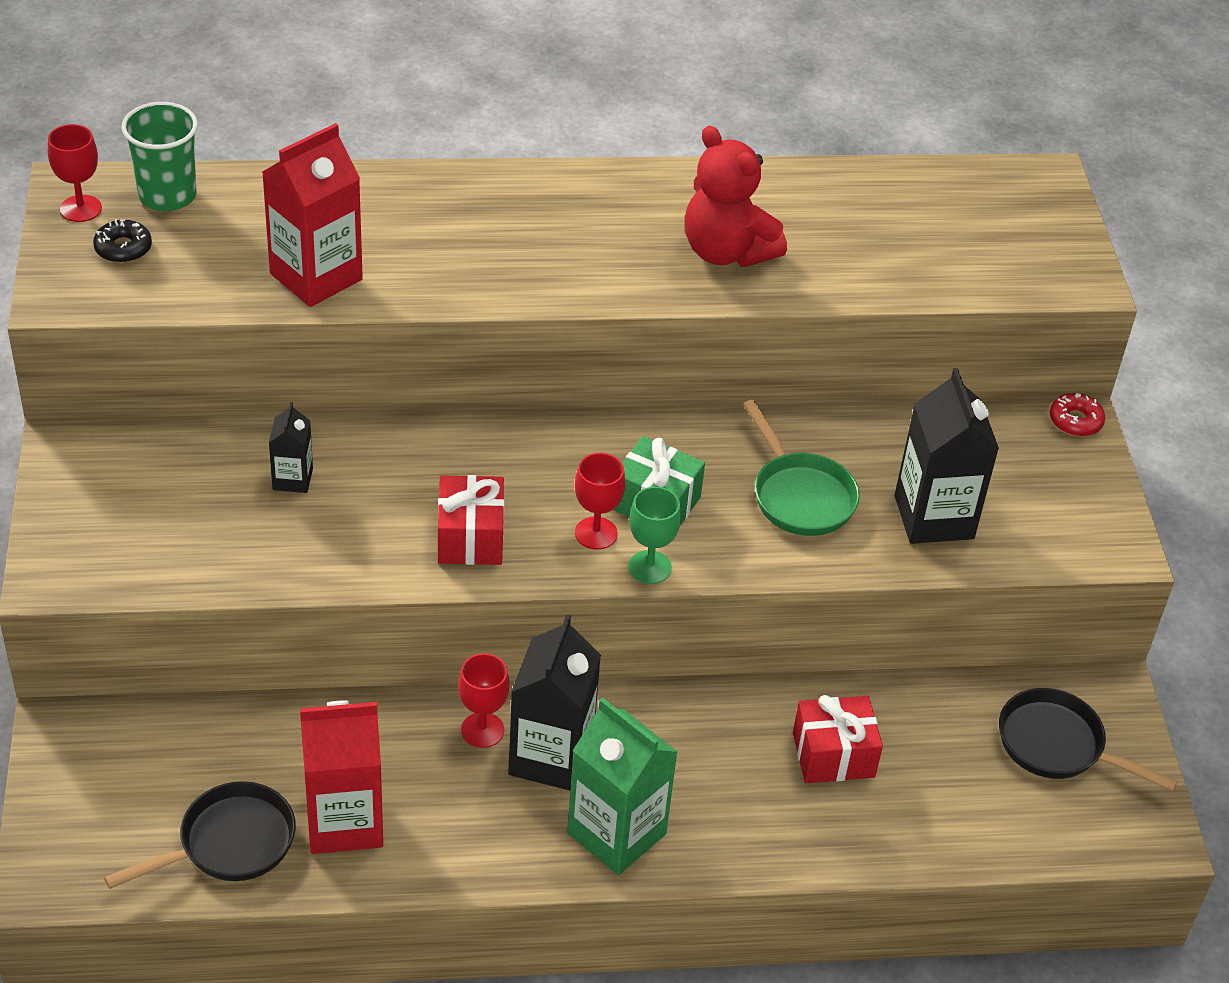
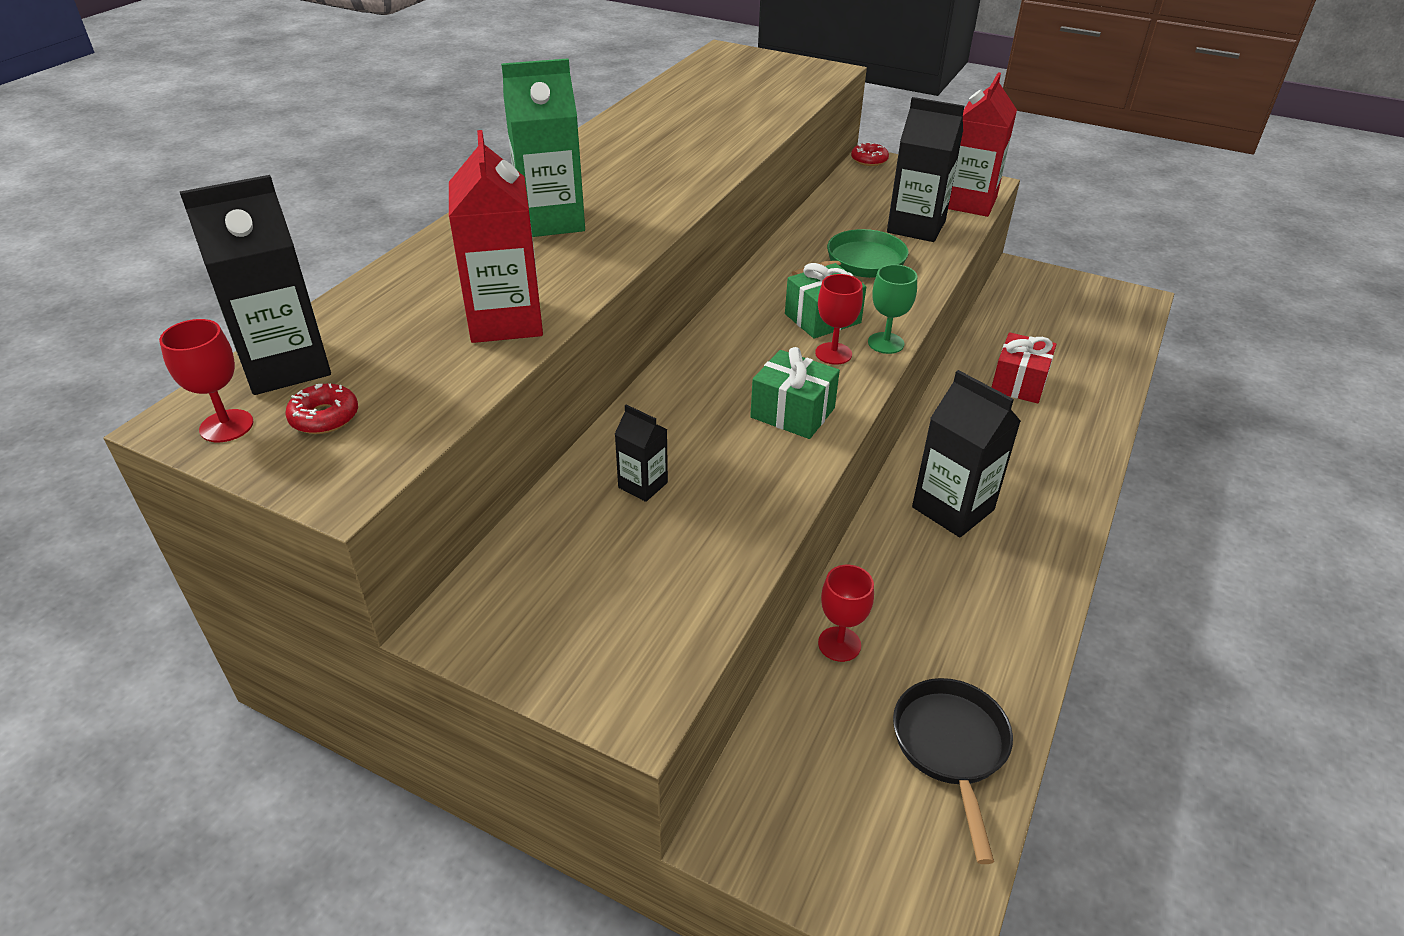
camera: 55 degrees left, 5 degrees down
(123, 248) = (324, 417): black donut -> red donut
(167, 195) = (286, 366): green cup -> black carton
(344, 821) = (962, 655): red carton -> red carton (969, 203)
(470, 537) = (792, 413): red gift -> green gift
(482, 730) = (905, 534): red goblet -> red goblet (839, 644)
(616, 833) = (1045, 504): green carton -> green carton (551, 221)
(726, 252) = (682, 153): red teddy bear -> none
(800, 495) = (860, 263): green pan -> green pan turned 45 degrees counterclockwise
(1058, 746) = (1054, 302): black pan -> none

